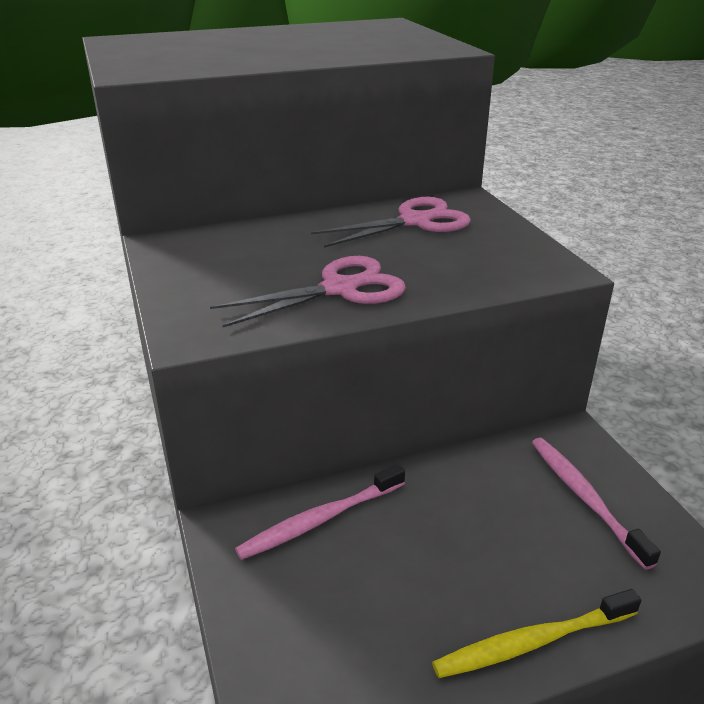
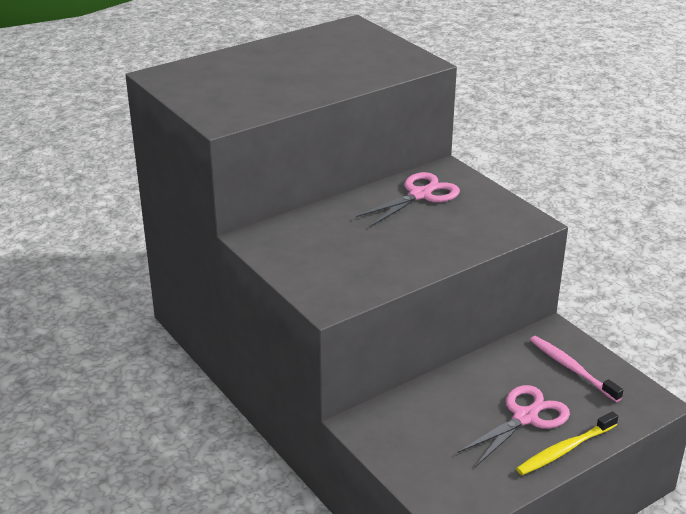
camera: 15 degrees left, 0 degrees up
(320, 520) = (416, 410): pink toothbrush -> none
(339, 289) = (400, 258): pink scissors -> pink scissors (525, 417)

